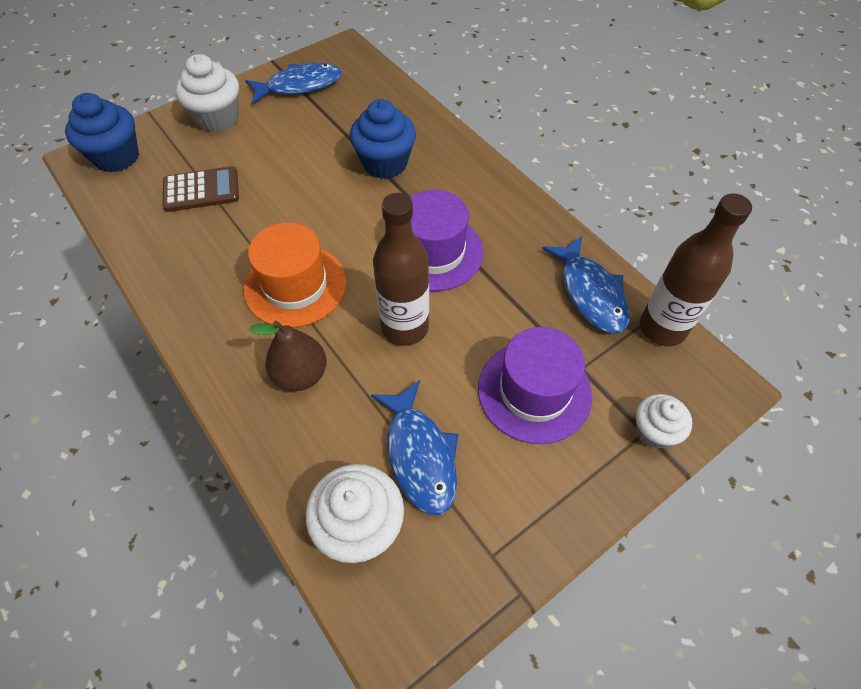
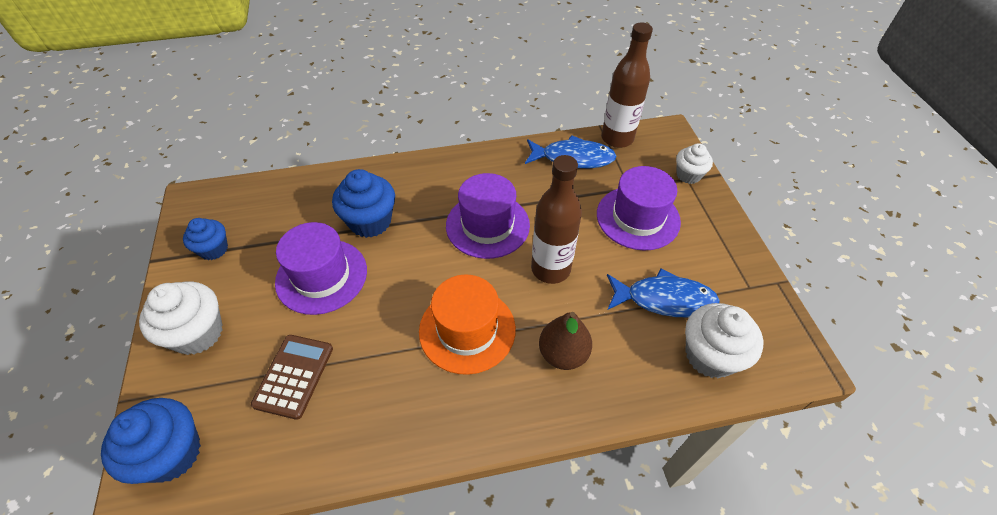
camera: 65 degrees left, 5 degrees down
(300, 86) = (214, 249): blue fish -> blue cupcake
(306, 160) = (321, 276): none -> purple hat

